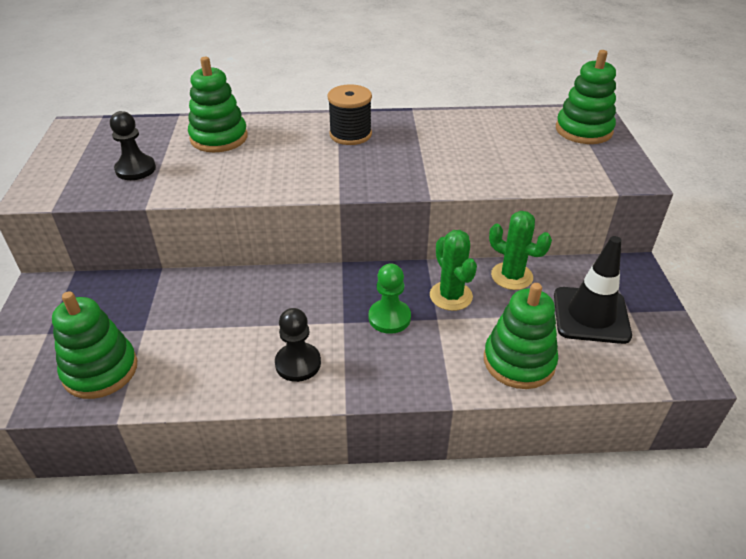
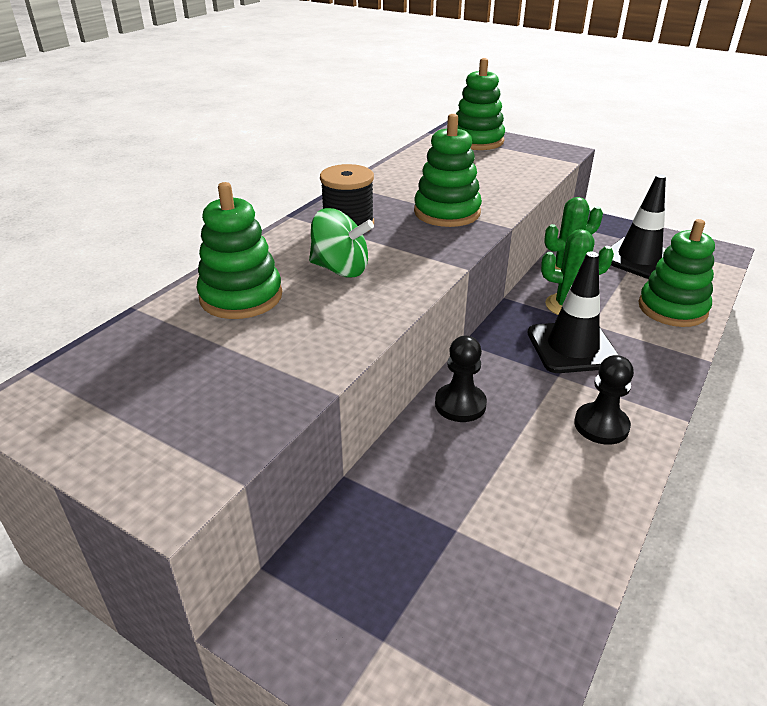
camera: 55 degrees left, 5 degrees down
(100, 370) = (509, 597): green stacking toy -> green stacking toy (447, 212)
(135, 169) = (230, 377): black pawn -> black pawn (460, 404)
(285, 155) = (340, 269): none -> green spinning top
(389, 318) = (572, 347): green pawn -> black traffic cone

